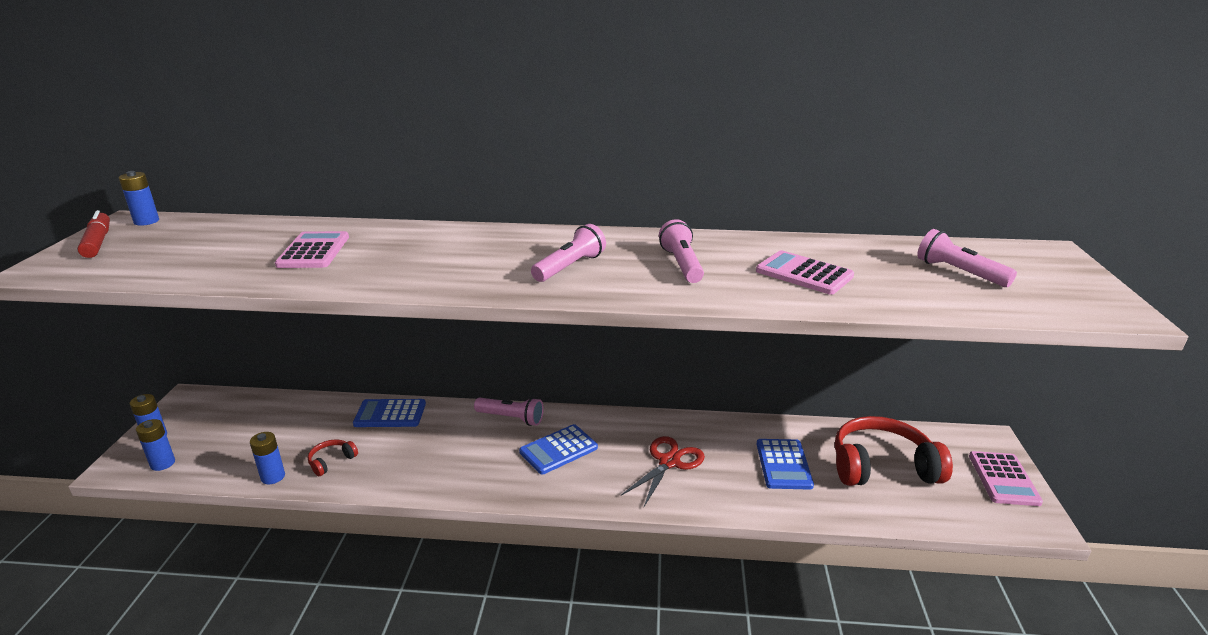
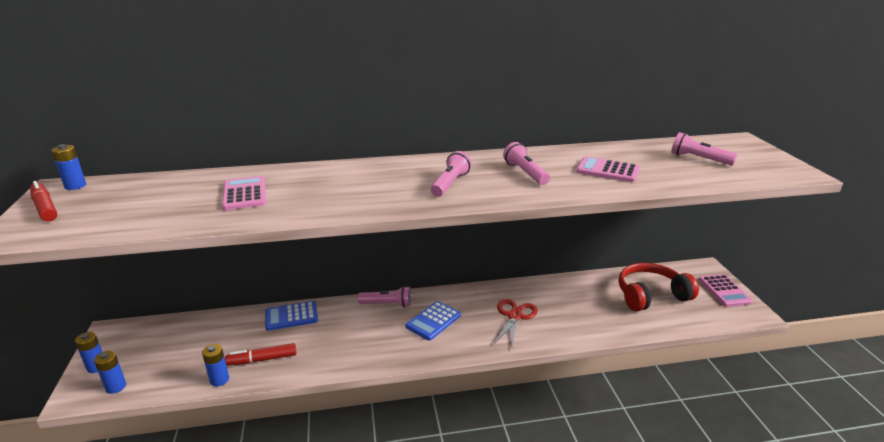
camera: 15 degrees left, 0 degrees up
(331, 461) = (262, 359): red headphones -> red marker
(783, 464) = (590, 305): blue calculator -> none

